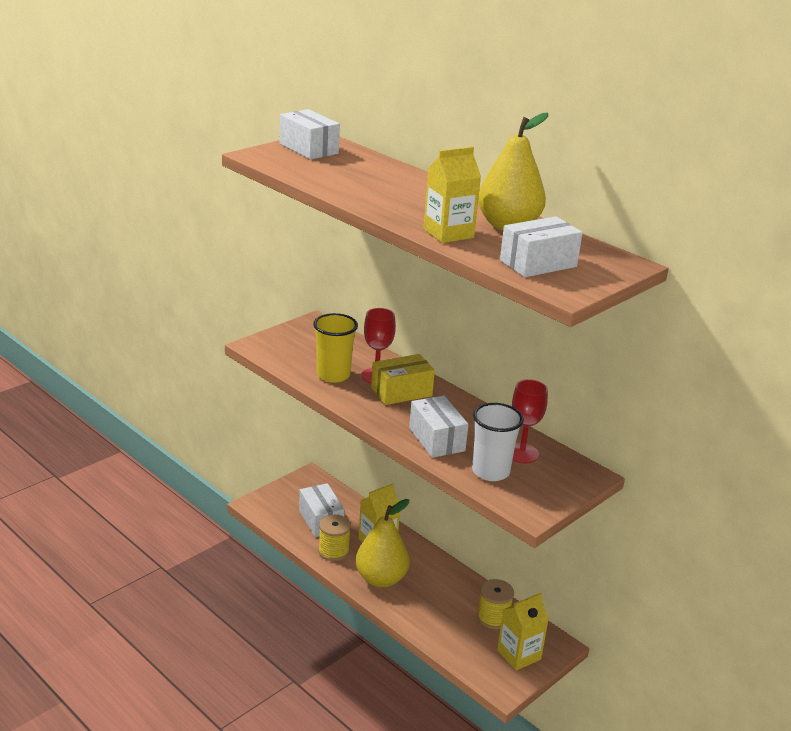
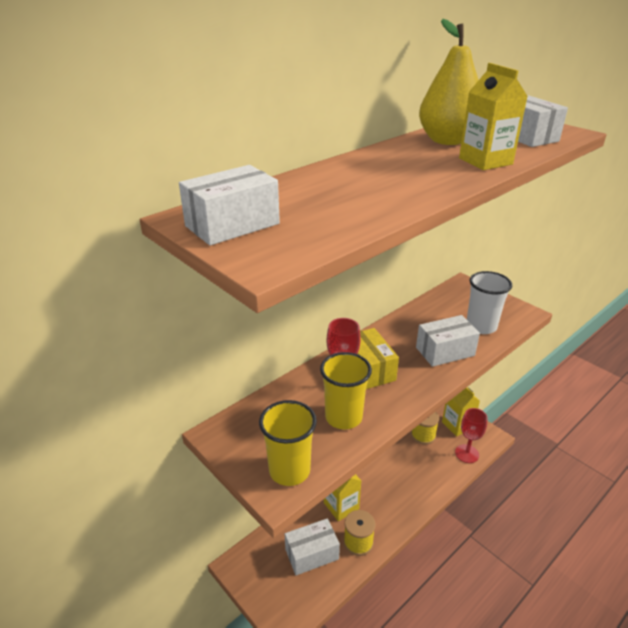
camera: 85 degrees left, 5 degrees up
(275, 350) = (289, 471): none -> yellow cup
(381, 579) = (391, 505): yellow pear -> none
(522, 453) = (448, 310): red goblet -> red goblet (467, 453)

